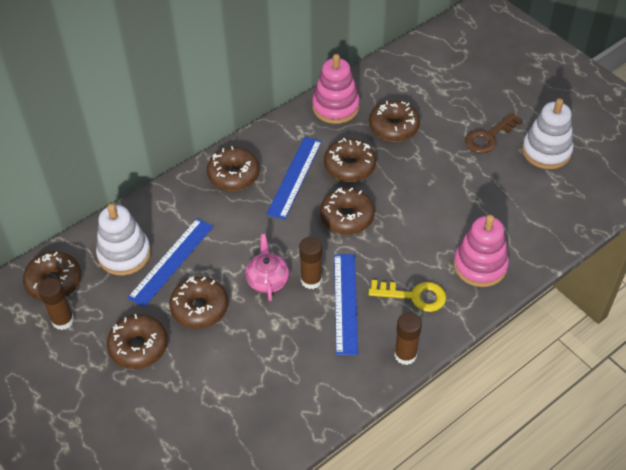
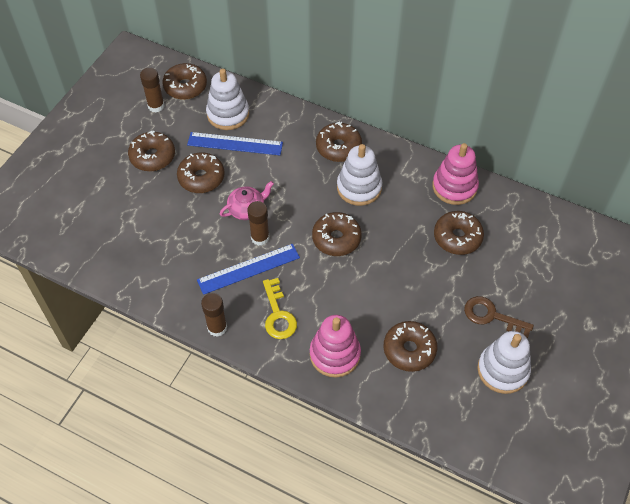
camera: 65 degrees right, 5 degrees up
(294, 177) = (359, 187): blue ruler -> white stacking toy
(349, 166) = (392, 221): brown donut -> brown donut (409, 350)

